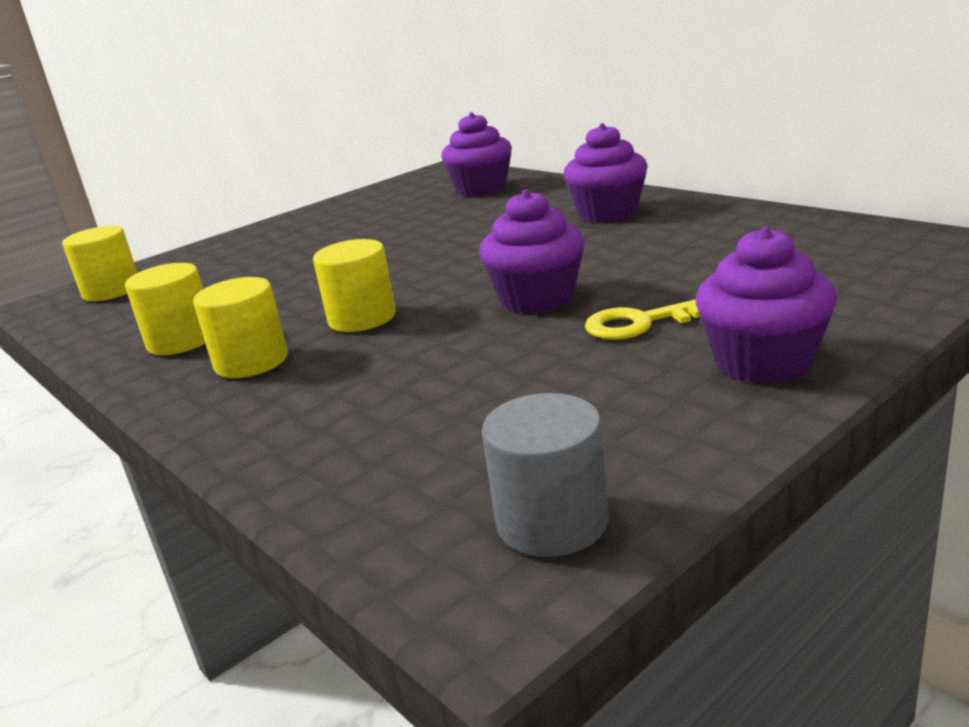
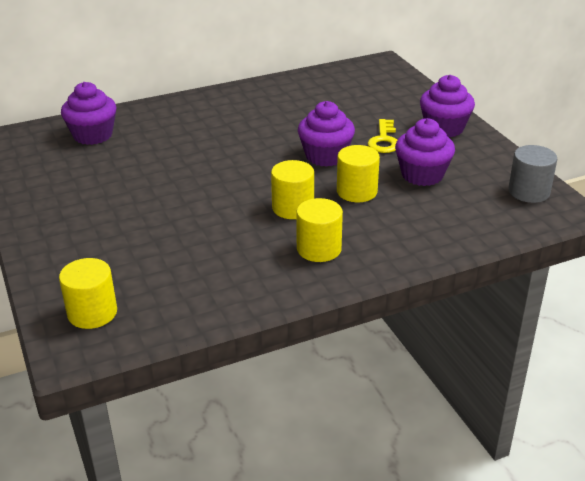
camera: 75 degrees left, 10 degrees up
(181, 341) = (254, 275): yellow cylinder -> yellow cylinder (357, 191)
(608, 213) = (218, 111): purple cupcake -> purple cupcake (422, 175)

